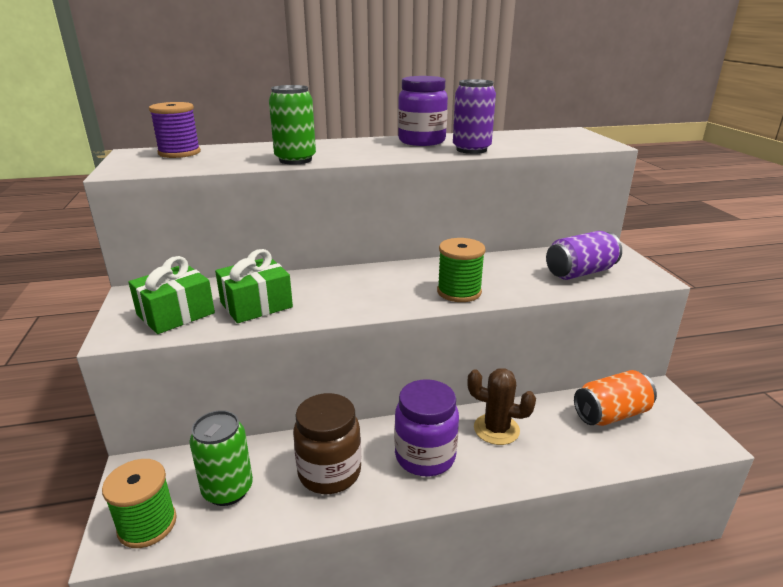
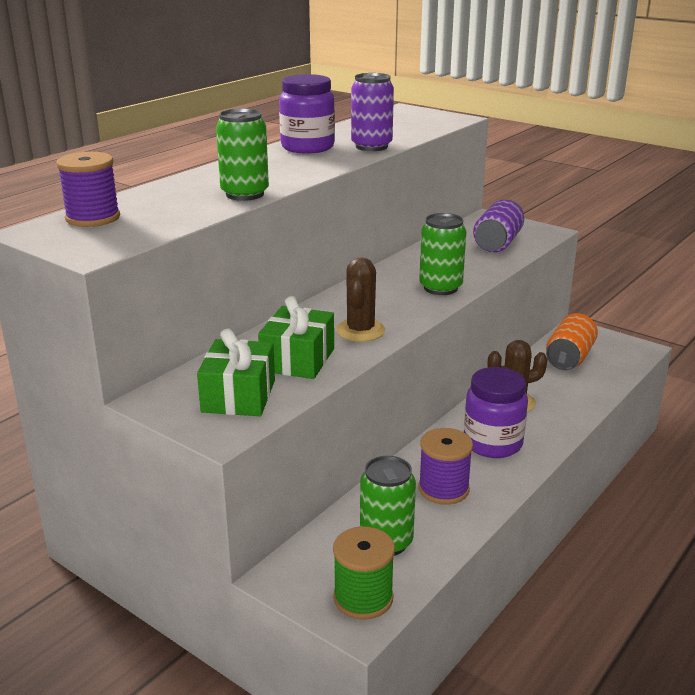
camera: 40 degrees left, 0 degrees up
(329, 472) = (443, 489): brown jar -> purple spool
(336, 301) = (360, 331): none -> brown cactus
(459, 292) = (440, 288): green spool -> green can

